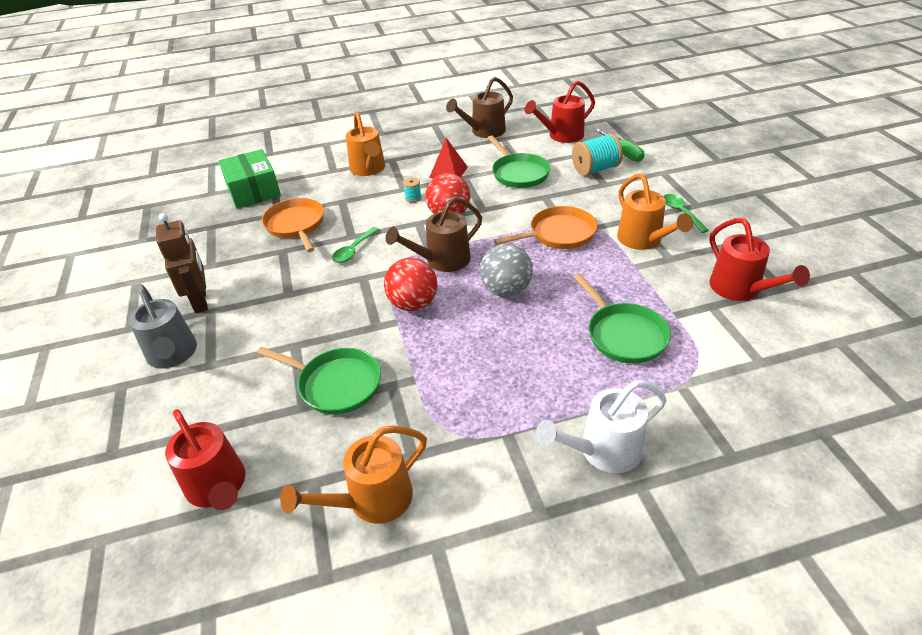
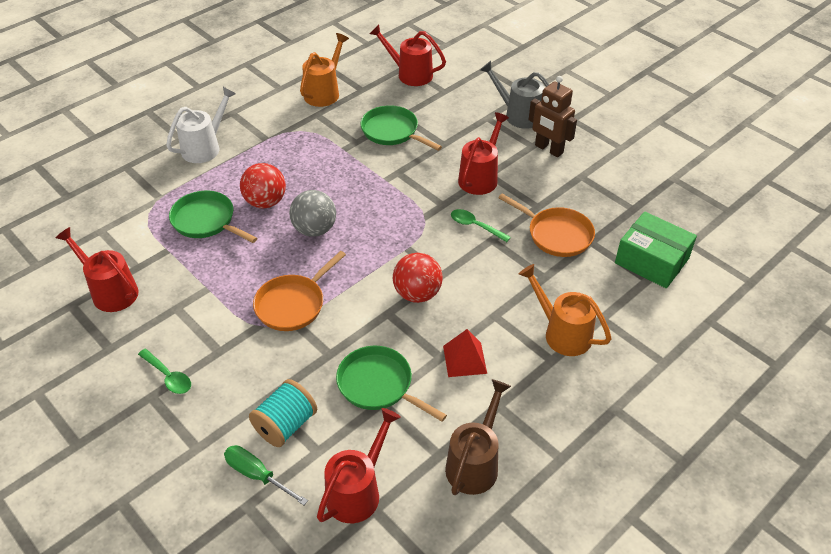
camera: 150 degrees right, 5 degrees up
(299, 293) = (480, 177): none -> red watering can
(336, 384) = (392, 131): green pan -> green pan turned 45 degrees clockwise
(353, 250) = (475, 226): green spoon -> green spoon turned 60 degrees counterclockwise
(413, 198) = (473, 305): turquoise spool -> none
(413, 304) = (383, 196): red ball -> red ball (265, 202)
(441, 261) = (387, 240): brown watering can -> none
(644, 241) = (204, 322): orange watering can -> none

